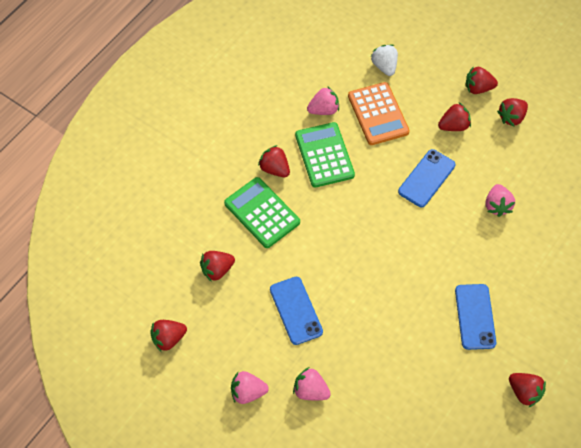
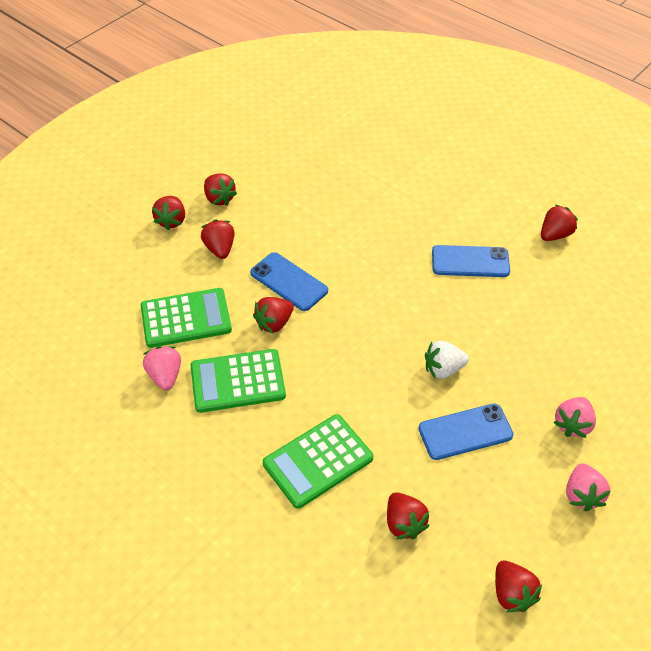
camera: 85 degrees left, 10 degrees down
(274, 169) = (249, 441): red strawberry -> red strawberry (274, 323)
(378, 114) = (186, 318): orange calculator -> green calculator
(384, 66) = (113, 304): white strawberry -> white strawberry (443, 369)
(497, 206) = (333, 226): pink strawberry -> none

